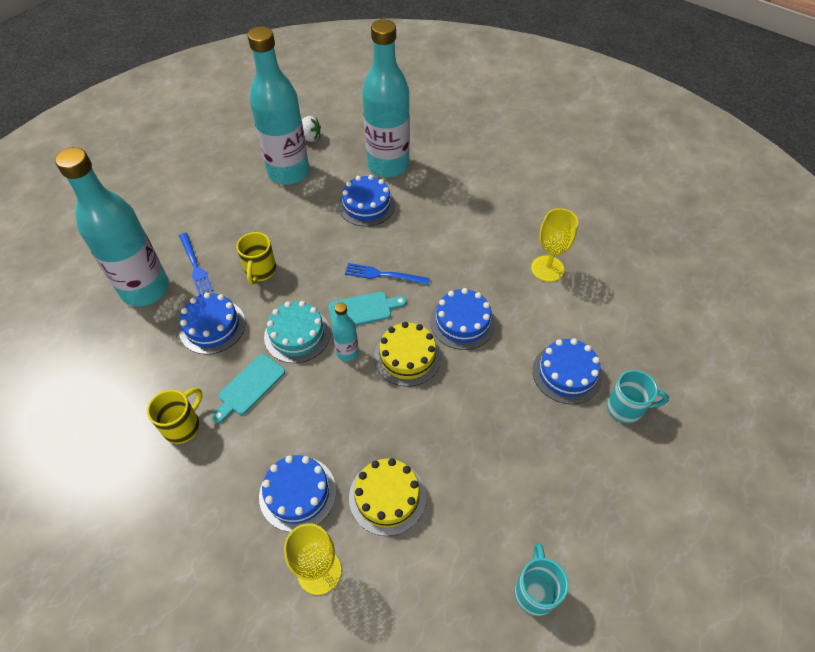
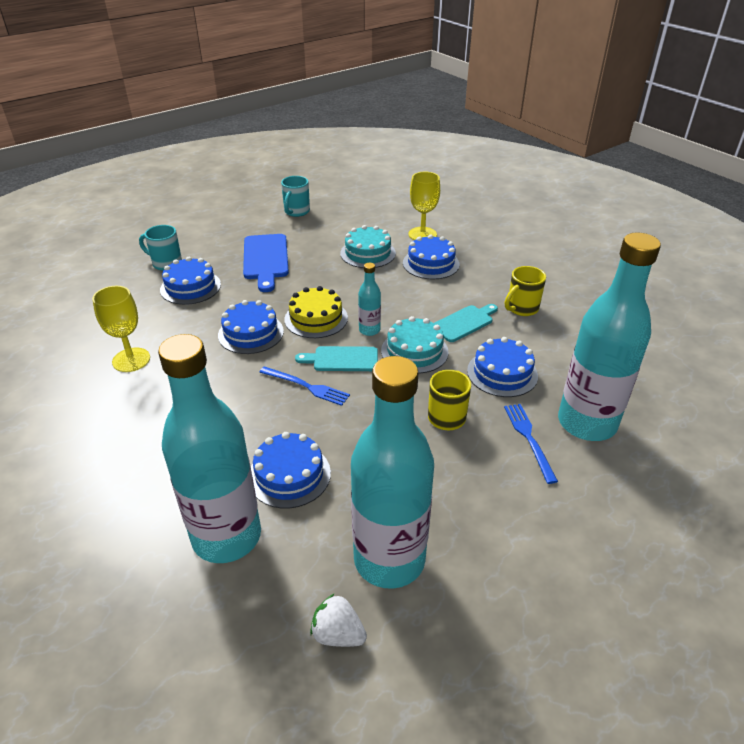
camera: 165 degrees left, 15 degrees down
(387, 497) = (368, 253): yellow cake -> turquoise cake
(513, 447) = (265, 259): none -> blue cutting board

